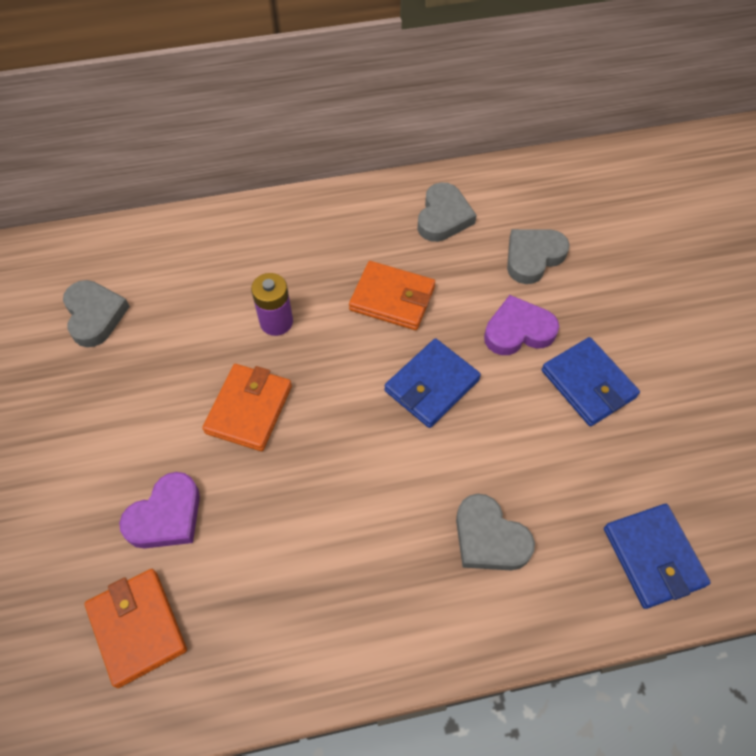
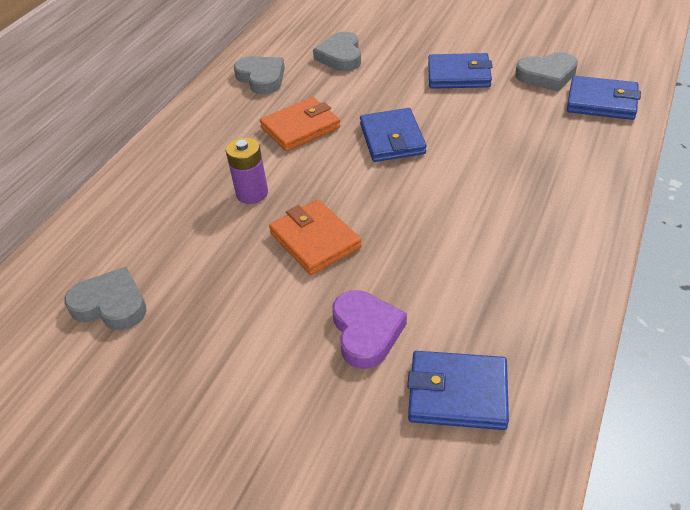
camera: 50 degrees left, 15 degrees down
(137, 628) = (457, 393): orange wallet -> blue wallet
(489, 538) = (535, 162): grey heart -> grey heart (547, 75)
(518, 330) = (389, 85): purple heart -> none

